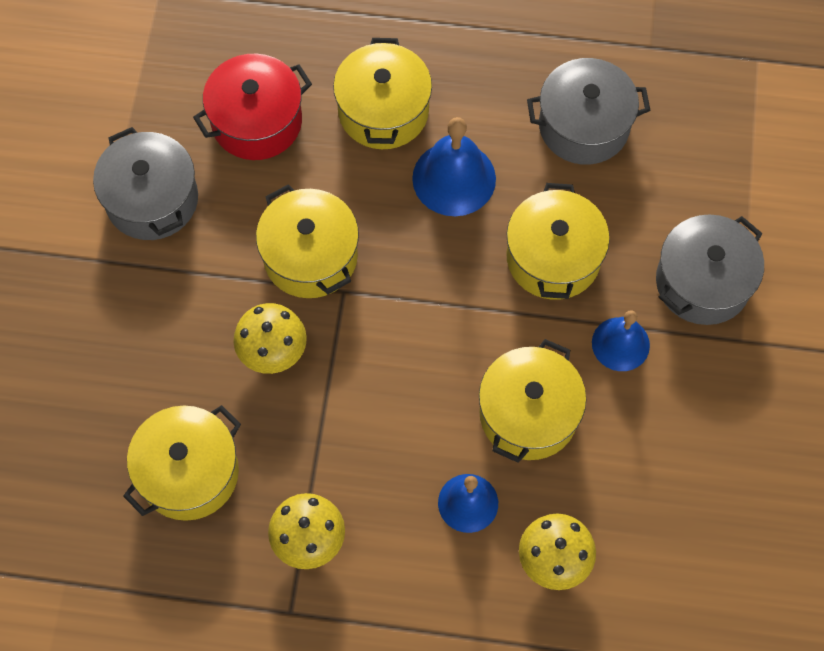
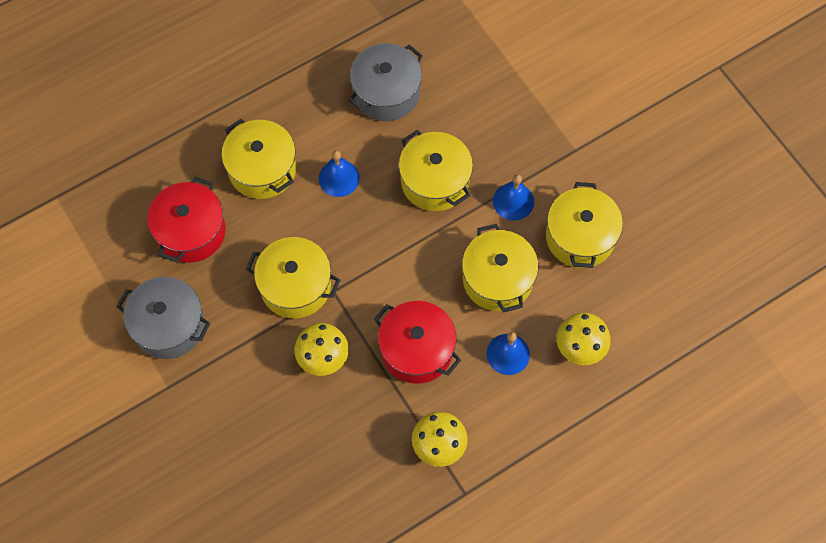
camera: 40 degrees left, 0 degrees up
(189, 472) = (337, 464): yellow pot -> yellow pot (580, 237)
(375, 420) = (417, 350): none -> red pot
(454, 178) = (339, 178): blue bell -> blue bell, size x0.66
(702, 282) = (527, 133): grey pot -> none

